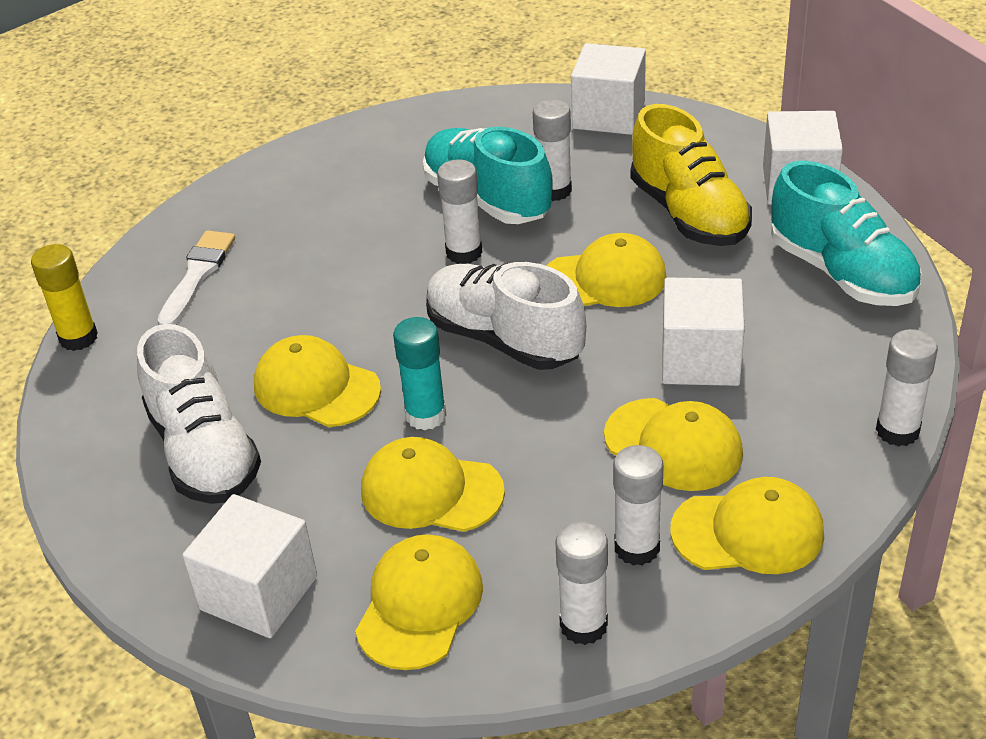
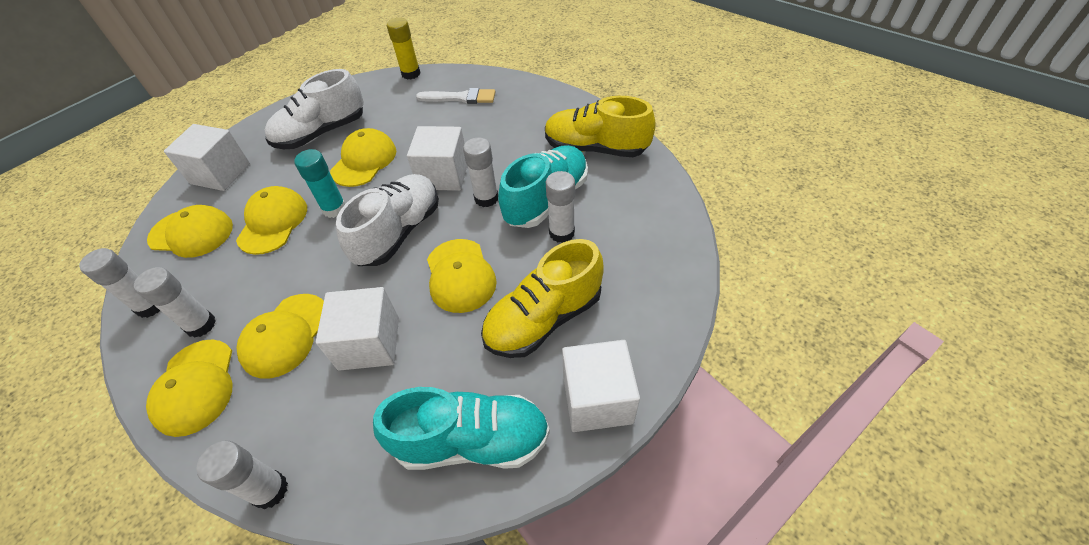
camera: 80 degrees right, 10 degrees up
(401, 149) = (595, 148): none -> yellow shoe
(608, 115) = (669, 251): white cube -> white cube (443, 175)
(841, 273) = (472, 441): turquoise shoe -> turquoise shoe turned 135 degrees counterclockwise

